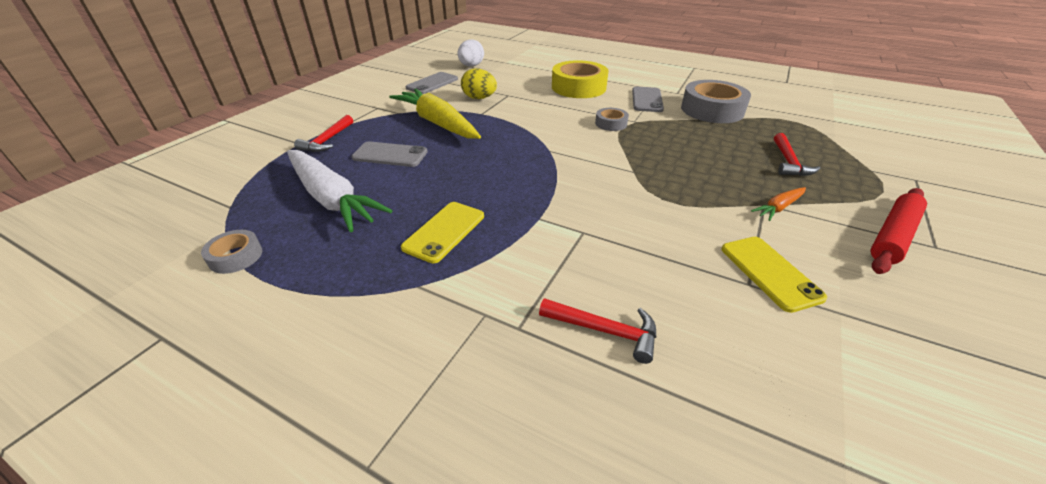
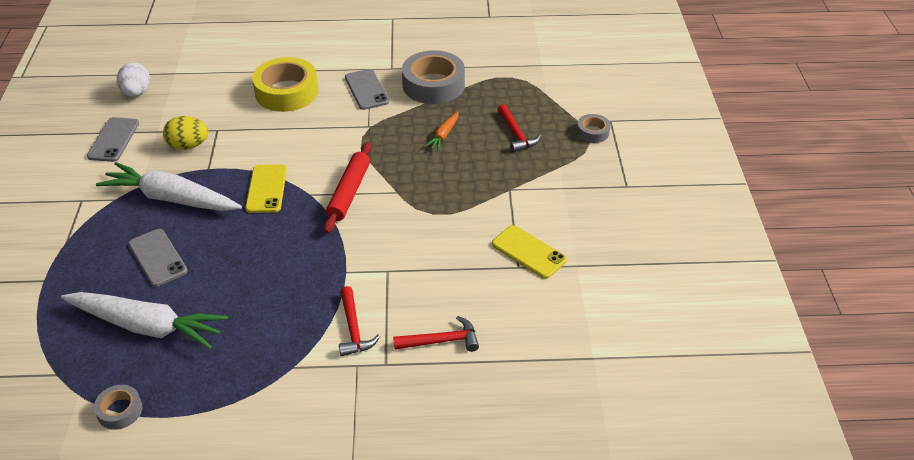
camera: 30 degrees left, 5 degrees up
(327, 140) = (71, 265): red hammer -> red hammer (353, 329)
(390, 155) = (157, 257): grey phone -> grey phone turned 75 degrees clockwise
(437, 123) = (171, 198): yellow carrot -> white carrot
(444, 231) = (277, 315): yellow phone -> yellow phone (266, 189)
(611, 123) = (348, 137): grey tape -> grey tape (593, 132)
(778, 208) = (520, 189): orange carrot -> orange carrot (444, 135)
(892, 236) = (600, 187): red rolling pin -> red rolling pin (349, 192)

